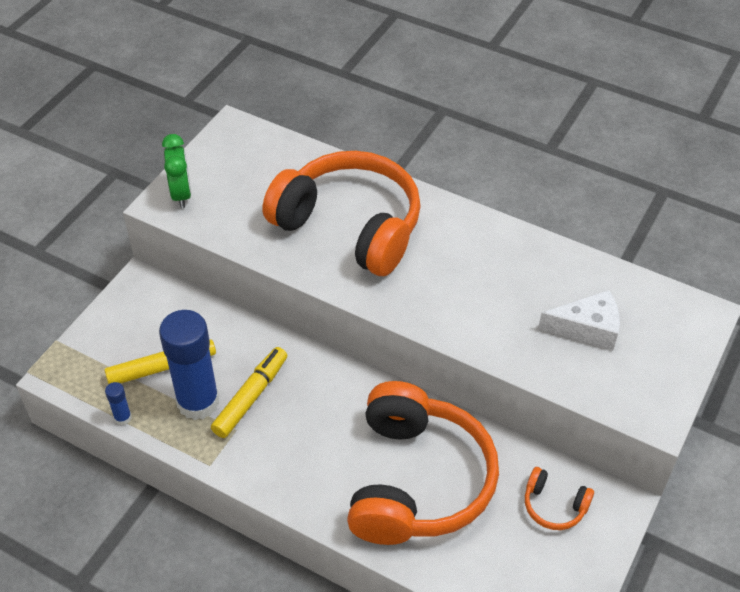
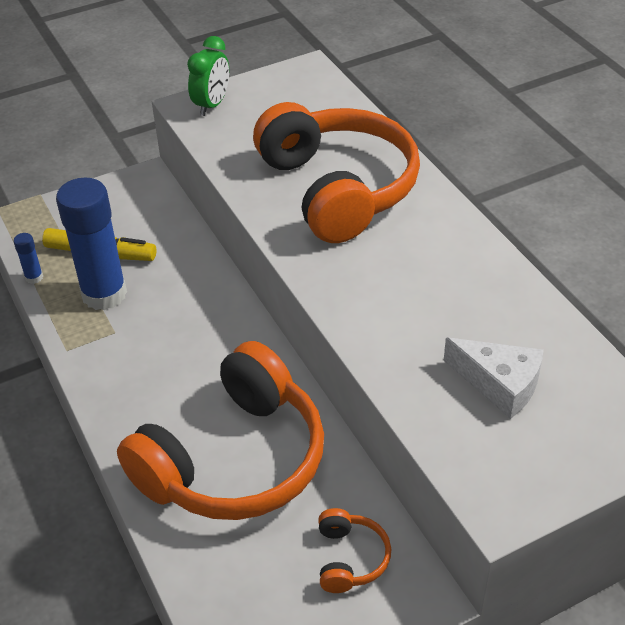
camera: 35 degrees right, 5 degrees down
(251, 397) = (152, 311): yellow marker -> none
(554, 506) = (350, 558): orange headphones -> orange headphones turned 150 degrees counterclockwise

